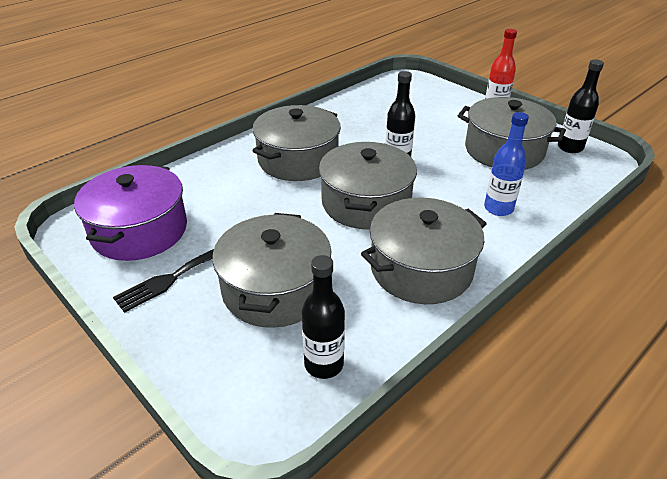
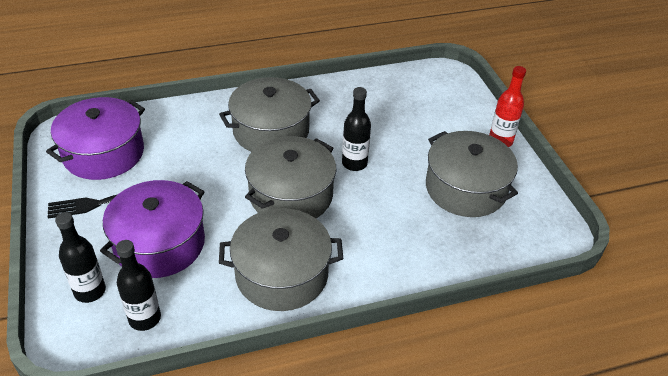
camera: 25 degrees right, 5 degrees up
(275, 289) = (159, 244): grey pot -> purple pot
(498, 208) = (400, 246): blue bottle -> none
(570, 147) = (536, 210): black bottle -> black bottle (90, 291)

